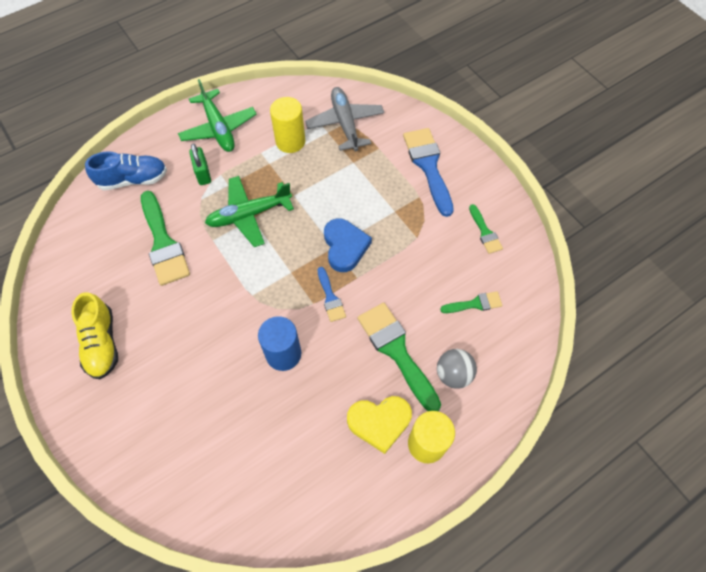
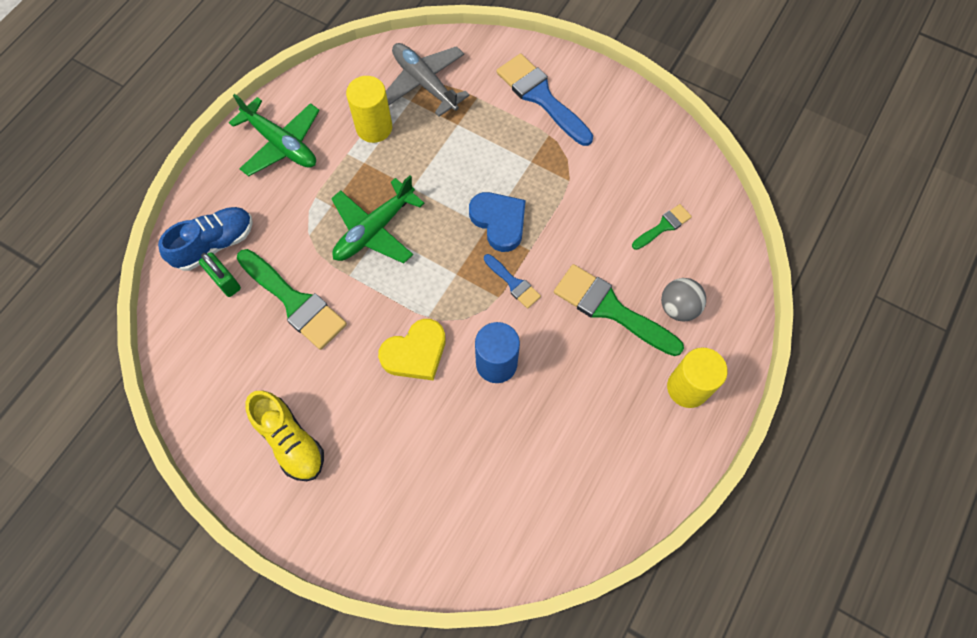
camera: 25 degrees left, 5 degrees up
(203, 174) = (294, 204): green padlock -> green padlock (225, 281)
(379, 422) = (631, 388): yellow heart -> yellow heart (415, 353)
(485, 232) = (636, 146): green brush -> none

